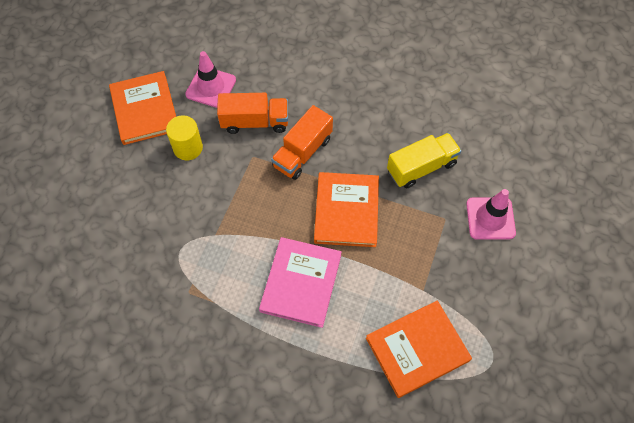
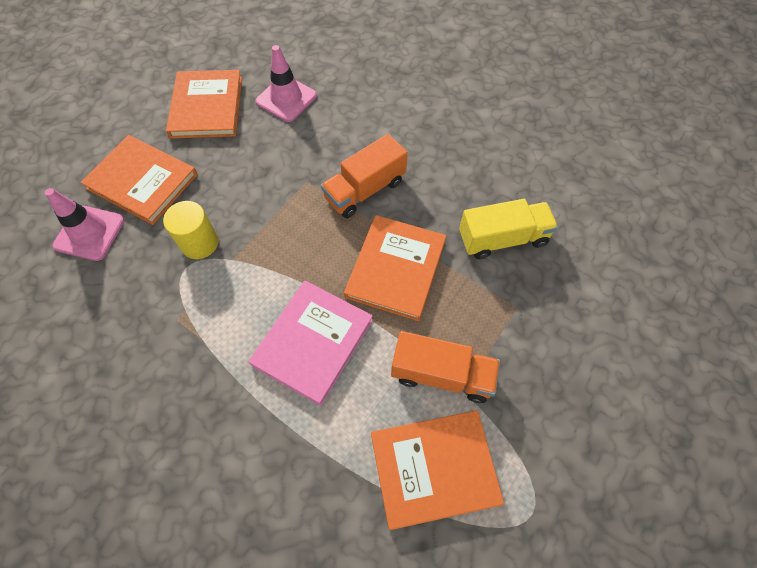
camera: 15 degrees right, 0 degrees up
(115, 188) = (142, 181): none -> orange book
(188, 148) = (238, 156): yellow cylinder -> yellow cylinder (199, 243)
(255, 122) = (322, 145): orange truck -> orange truck (442, 374)
(490, 218) = (575, 321): pink traffic cone -> pink traffic cone (89, 233)

